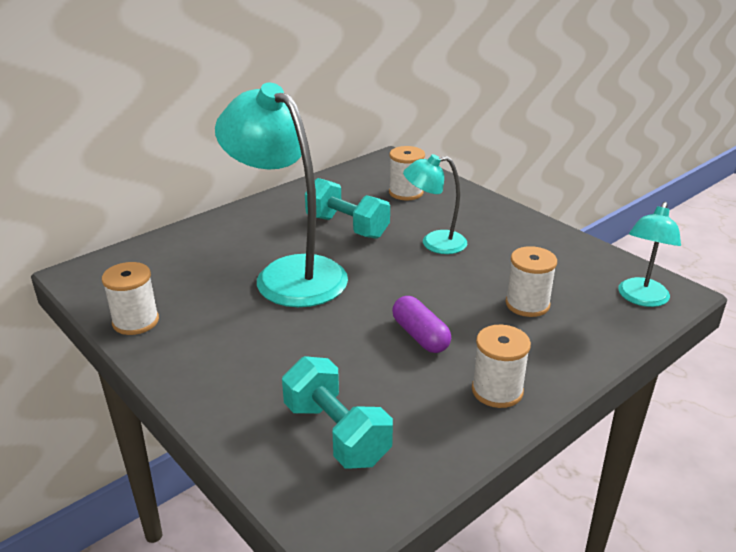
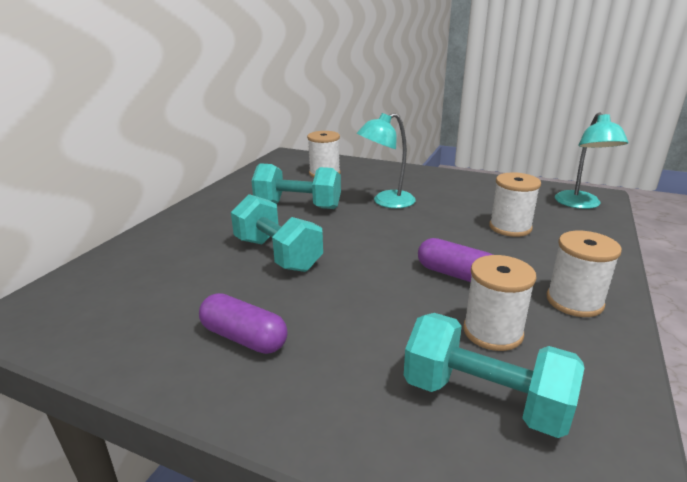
camera: 25 degrees left, 5 degrees down
(135, 321) = (130, 349): white spool -> white spool (492, 332)
(212, 336) = (244, 338): none -> purple capsule
(289, 273) = (277, 254): turquoise lamp -> turquoise dumbbell

